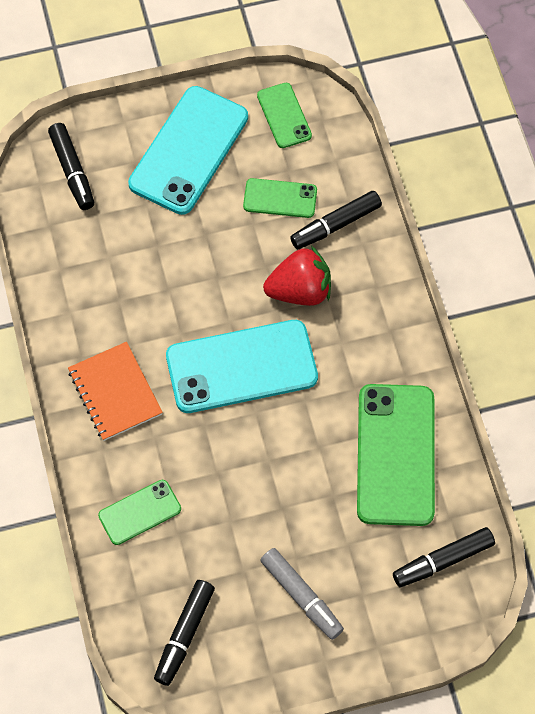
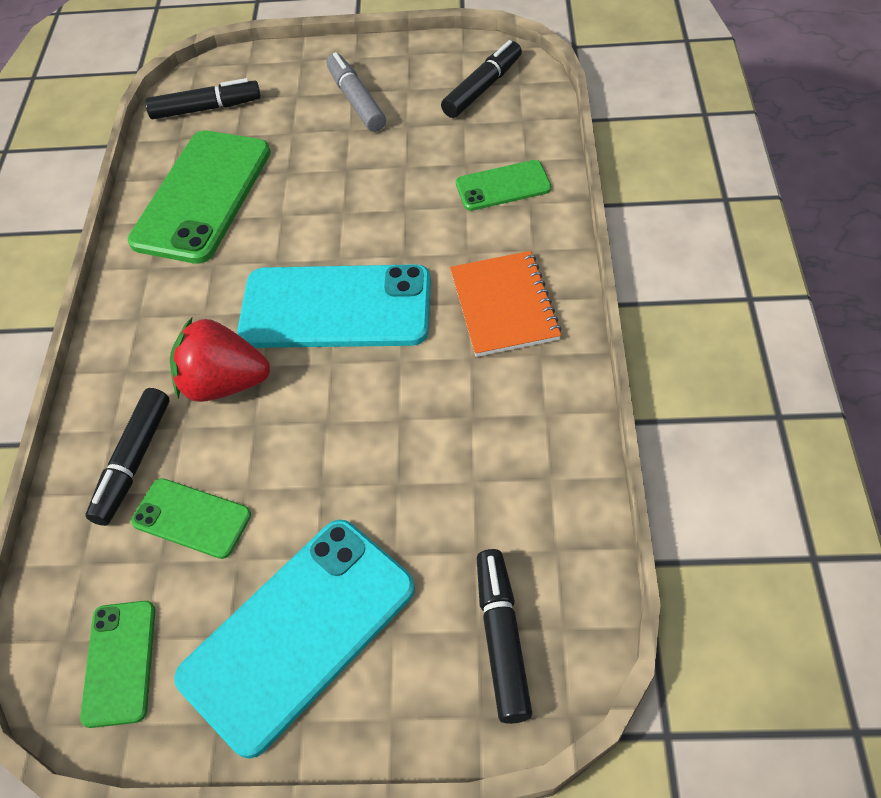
camera: 160 degrees left, 10 degrees down
(335, 225) = (133, 462): black marker -> black marker turned 120 degrees clockwise

